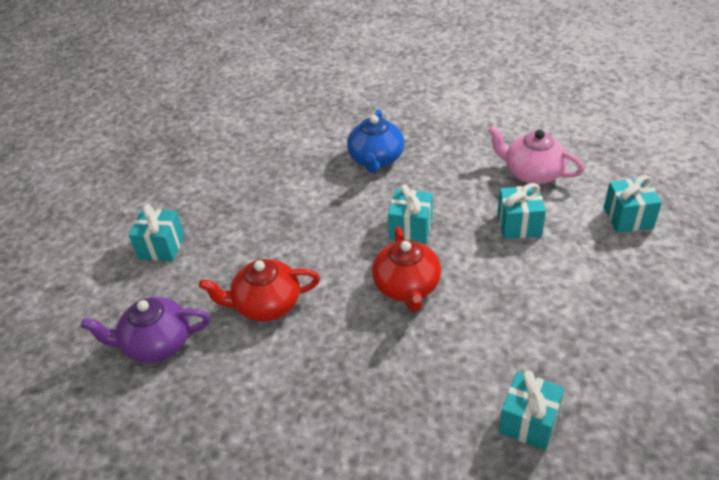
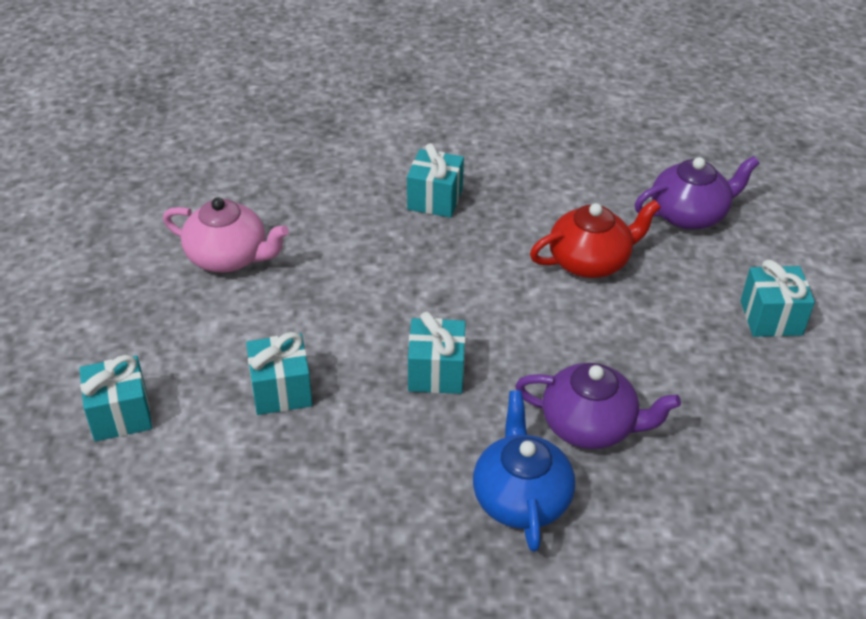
camera: 165 degrees right, 0 degrees up
(321, 190) = (590, 425): none -> purple teapot
(407, 287) = (426, 294): red teapot -> none
(528, 422) = (289, 186): turquoise gift -> turquoise gift (435, 199)
(532, 173) = (251, 487): pink teapot -> pink teapot (229, 257)

